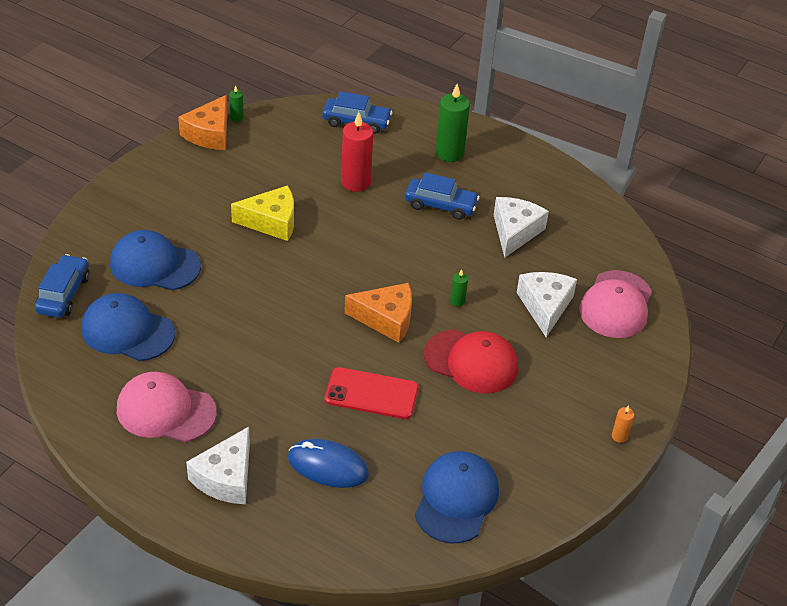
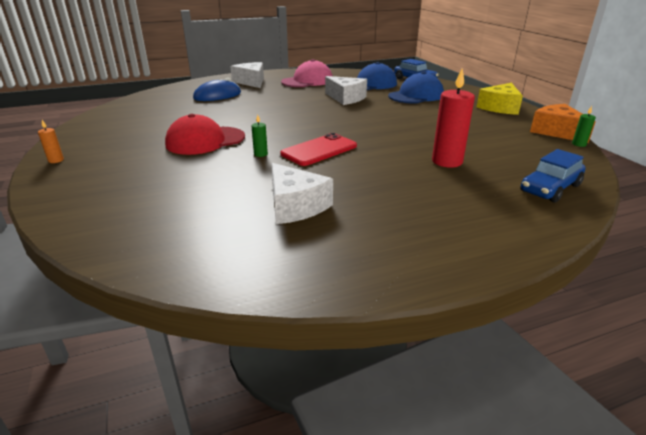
camera: 130 degrees right, 15 degrees down
(272, 222) = (425, 126): yellow cheese -> yellow cheese (500, 107)
(371, 394) = (238, 113): red phone -> red phone (319, 150)
(386, 319) = (284, 130): orange cheese -> none
(440, 205) = (376, 185): blue car -> none
(449, 153) = (458, 219): green candle -> none
(456, 499) = (140, 111): blue cap -> none
(545, 306) = (195, 182): white cheese -> white cheese (346, 98)
(616, 305) = (132, 215): pink cap -> none

